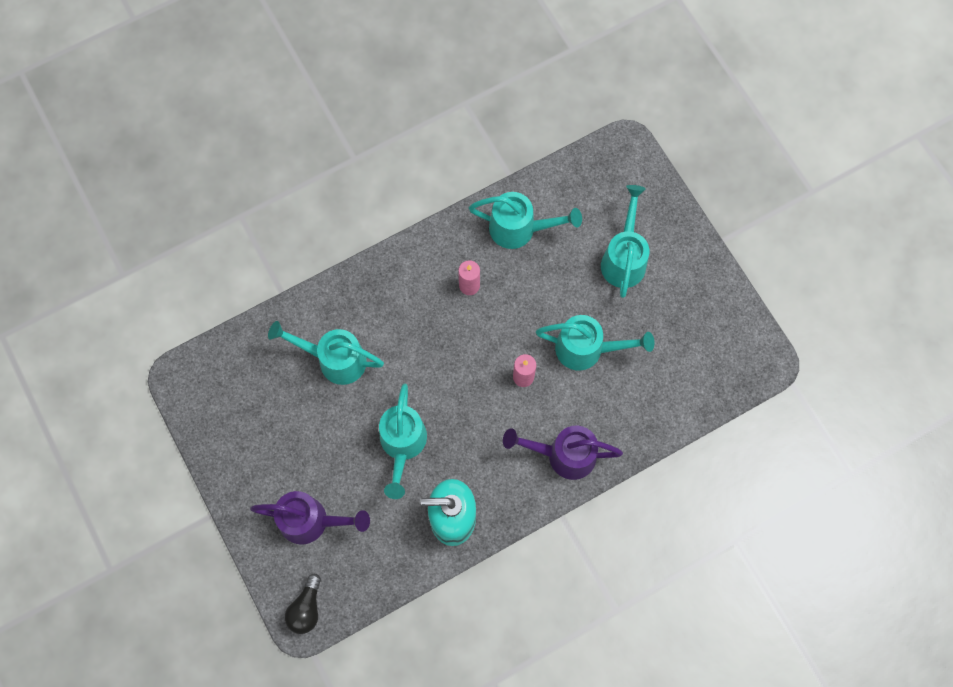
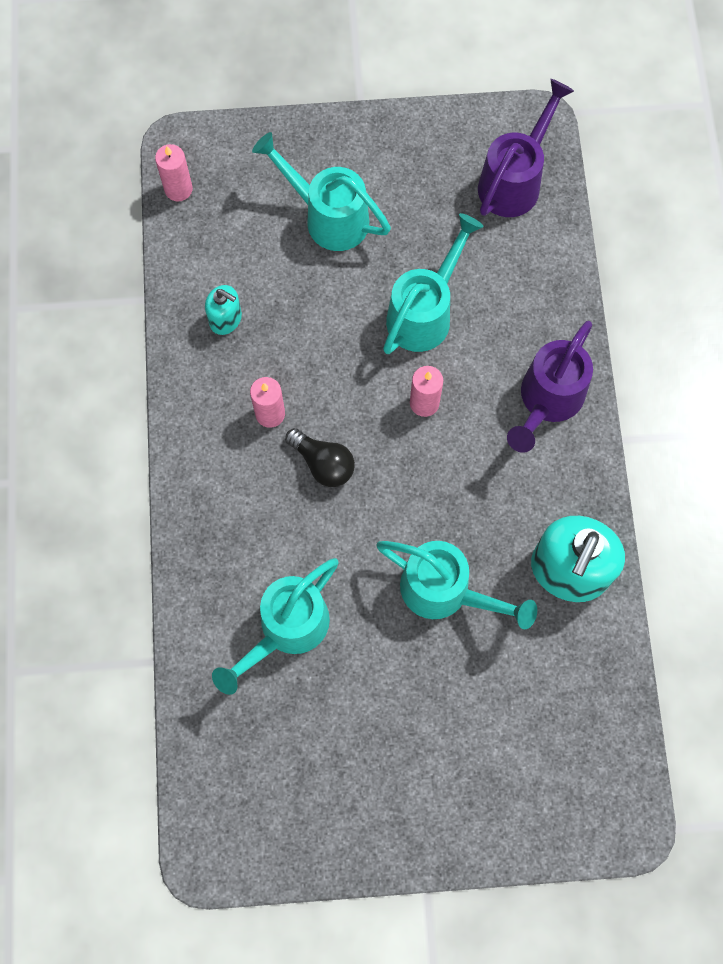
camera: 65 degrees left, 0 degrees up
(306, 608) = (611, 812): black light bulb -> black light bulb (323, 463)
(311, 521) = (496, 755): purple watering can -> purple watering can (514, 180)
(519, 229) = (226, 319): turquoise watering can -> turquoise soap dispenser
(595, 158) = (178, 189): none -> pink candle

